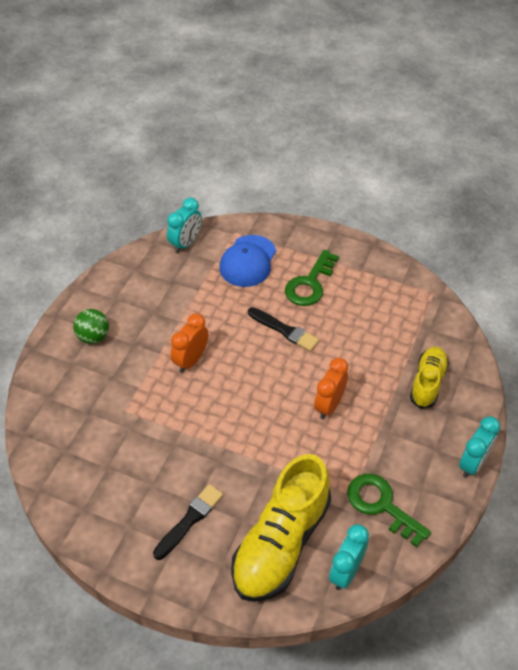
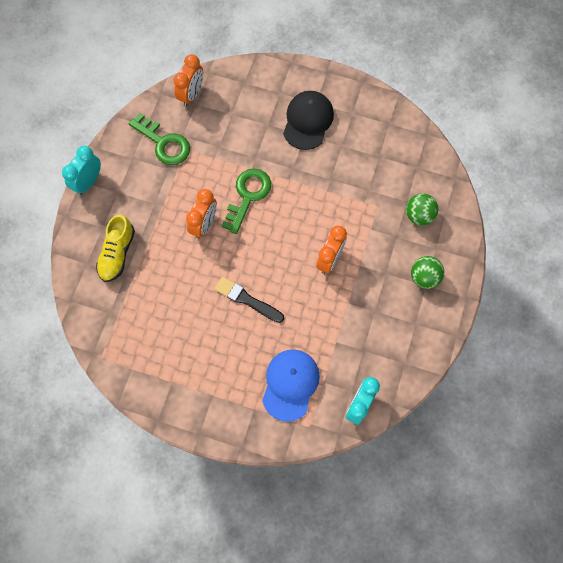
camera: 175 degrees right, 20 degrees up
(80, 396) = (419, 215): none -> green ball
(189, 520) = (308, 121): black brush -> black cap
(281, 543) = (239, 110): yellow shoe -> none
(310, 284) = (224, 359): green key -> green key (248, 196)
(346, 572) = (191, 95): turquoise clock -> orange clock

